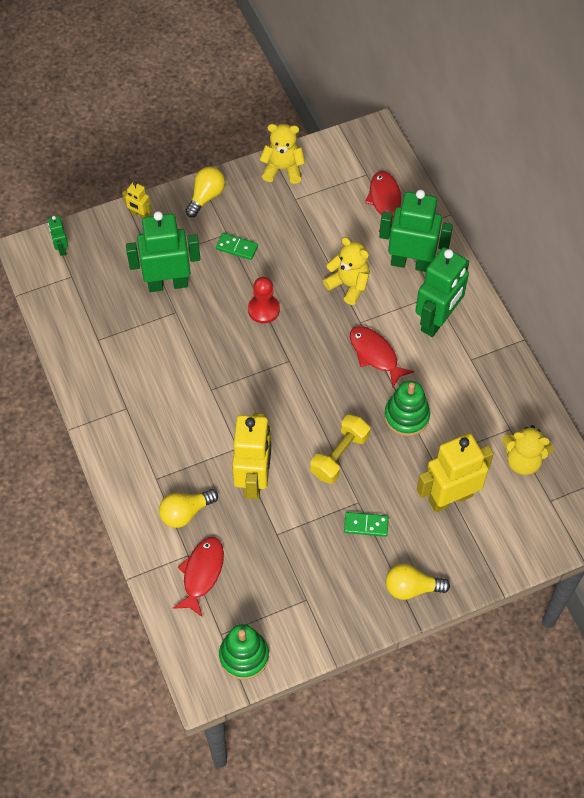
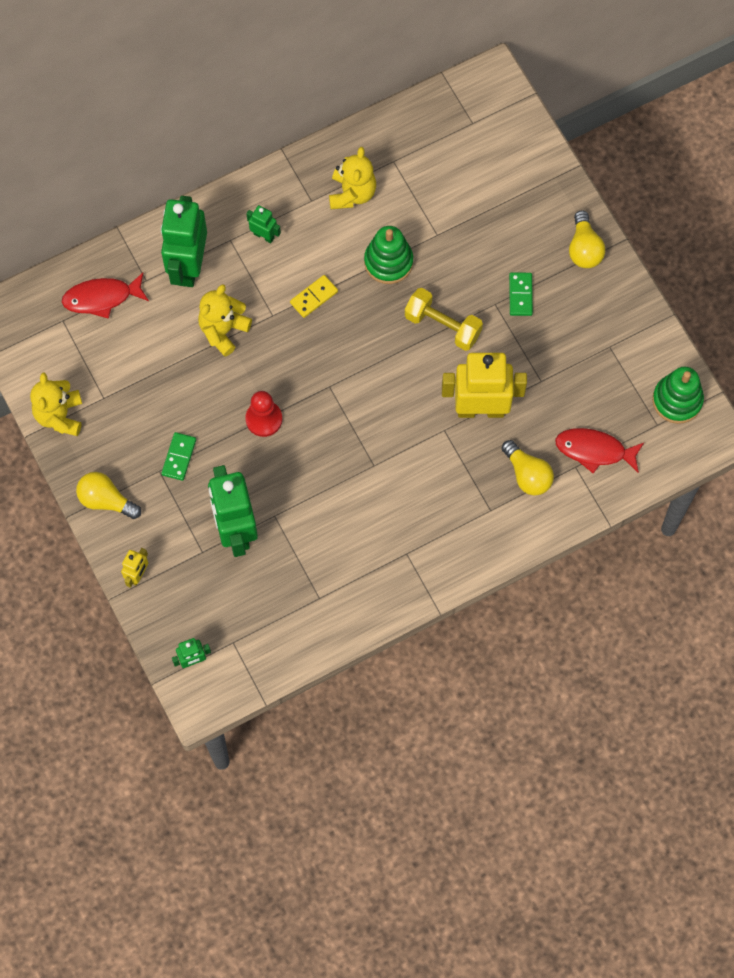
camera: 95 degrees left, 10 degrees up
(375, 354) = (314, 297): red fish -> yellow domino
(437, 320) = (264, 236): green robot -> green robot, size x0.46
(450, 498) = (480, 216): yellow robot -> none
(523, 461) = (430, 148): yellow teddy bear -> yellow teddy bear (352, 193)

